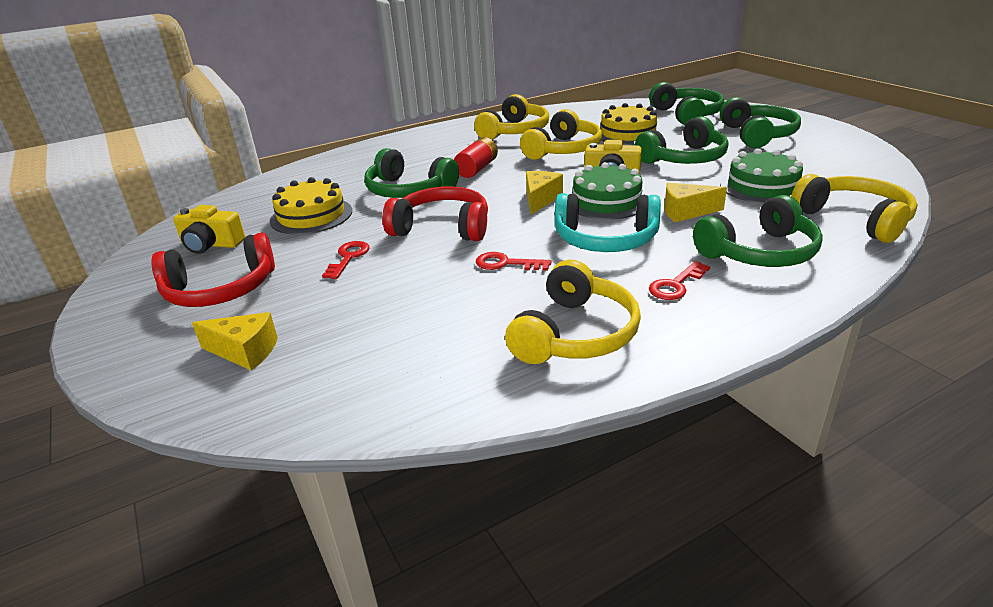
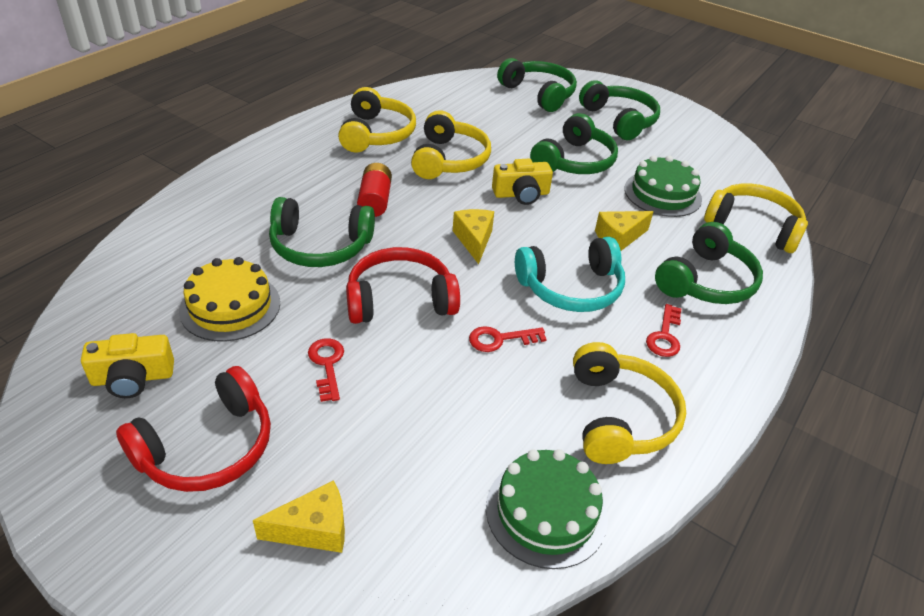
camera: 30 degrees left, 10 degrees up
(606, 201) = (539, 233): green cake -> green cake (546, 511)
(628, 133) = (499, 127): yellow cake -> none

